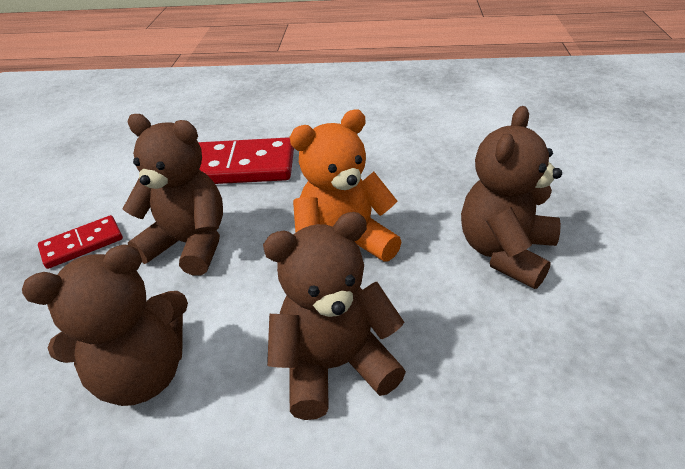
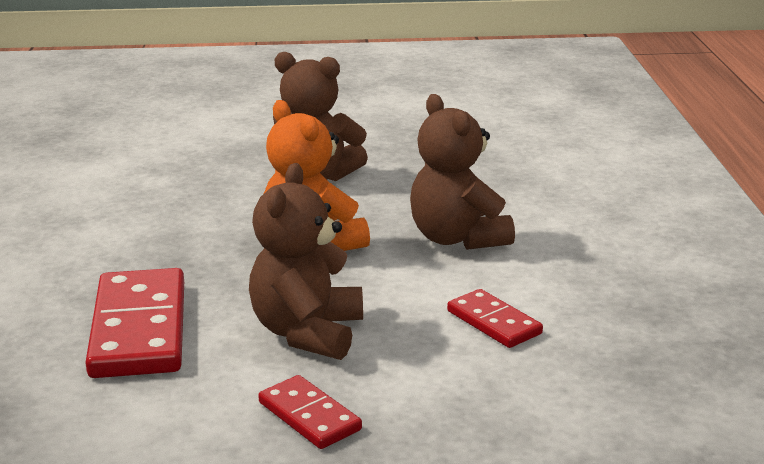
camera: 100 degrees left, 15 degrees down
(143, 373) = (493, 322): brown teddy bear -> red domino

